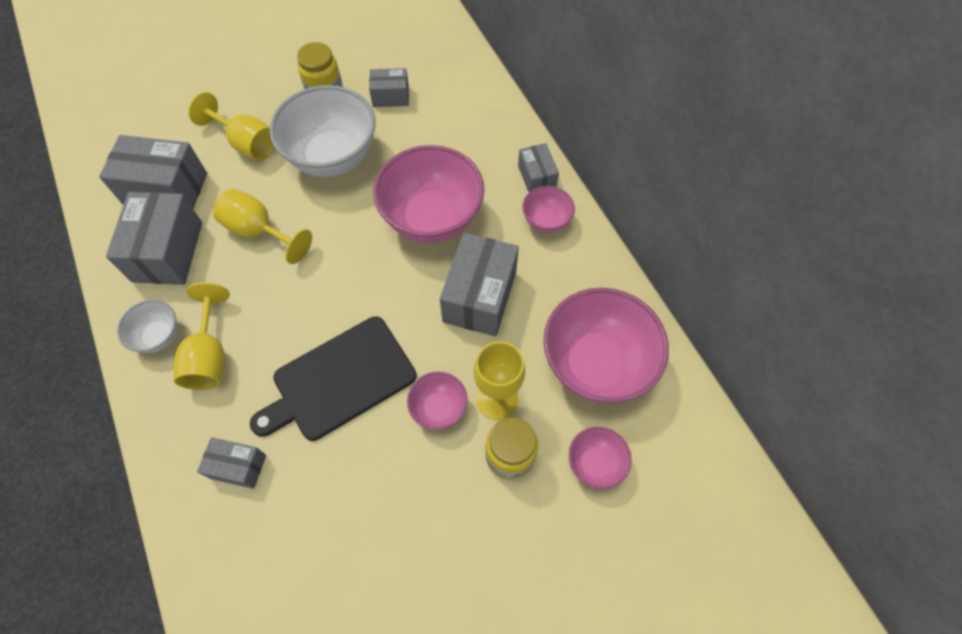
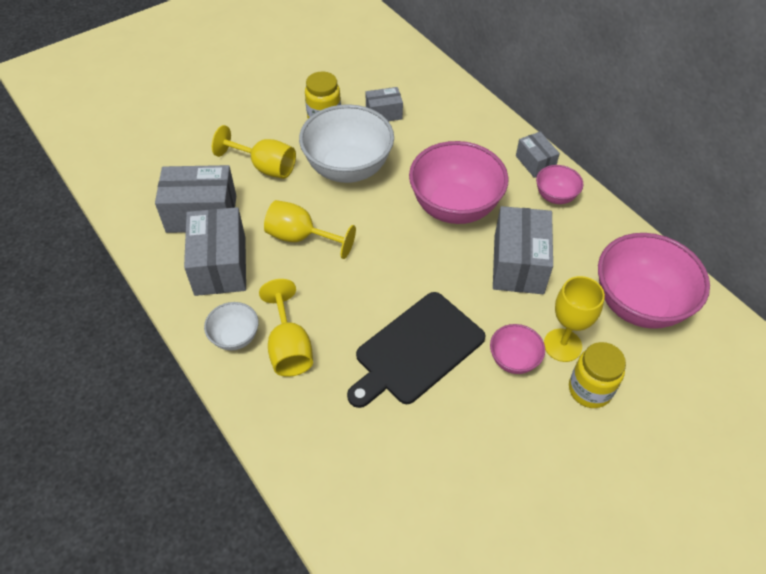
camera: 10 degrees left, 10 degrees down
(238, 466) = (347, 436): grey box -> none
(595, 463) = (665, 384): pink bowl -> none

